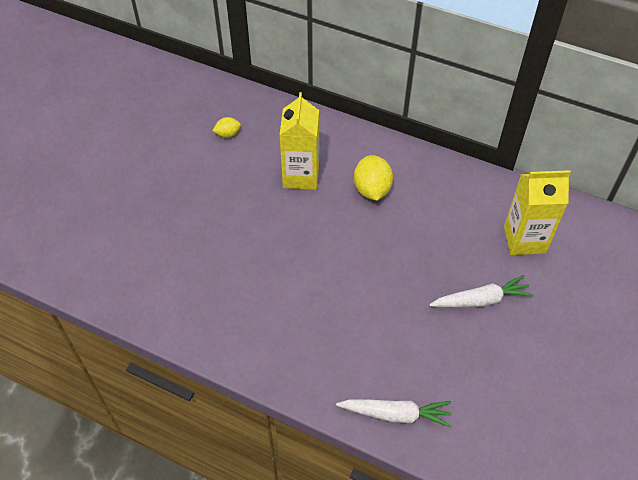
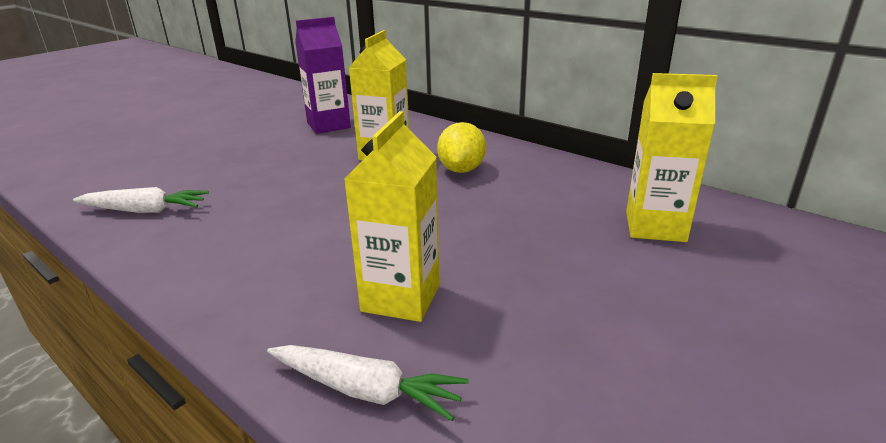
camera: 15 degrees right, 25 degrees down
(228, 134) = (328, 125): yellow lemon -> purple carton
(385, 341) = (401, 297): none -> yellow carton
(480, 300) = (571, 275): white carrot -> white carrot (144, 210)

